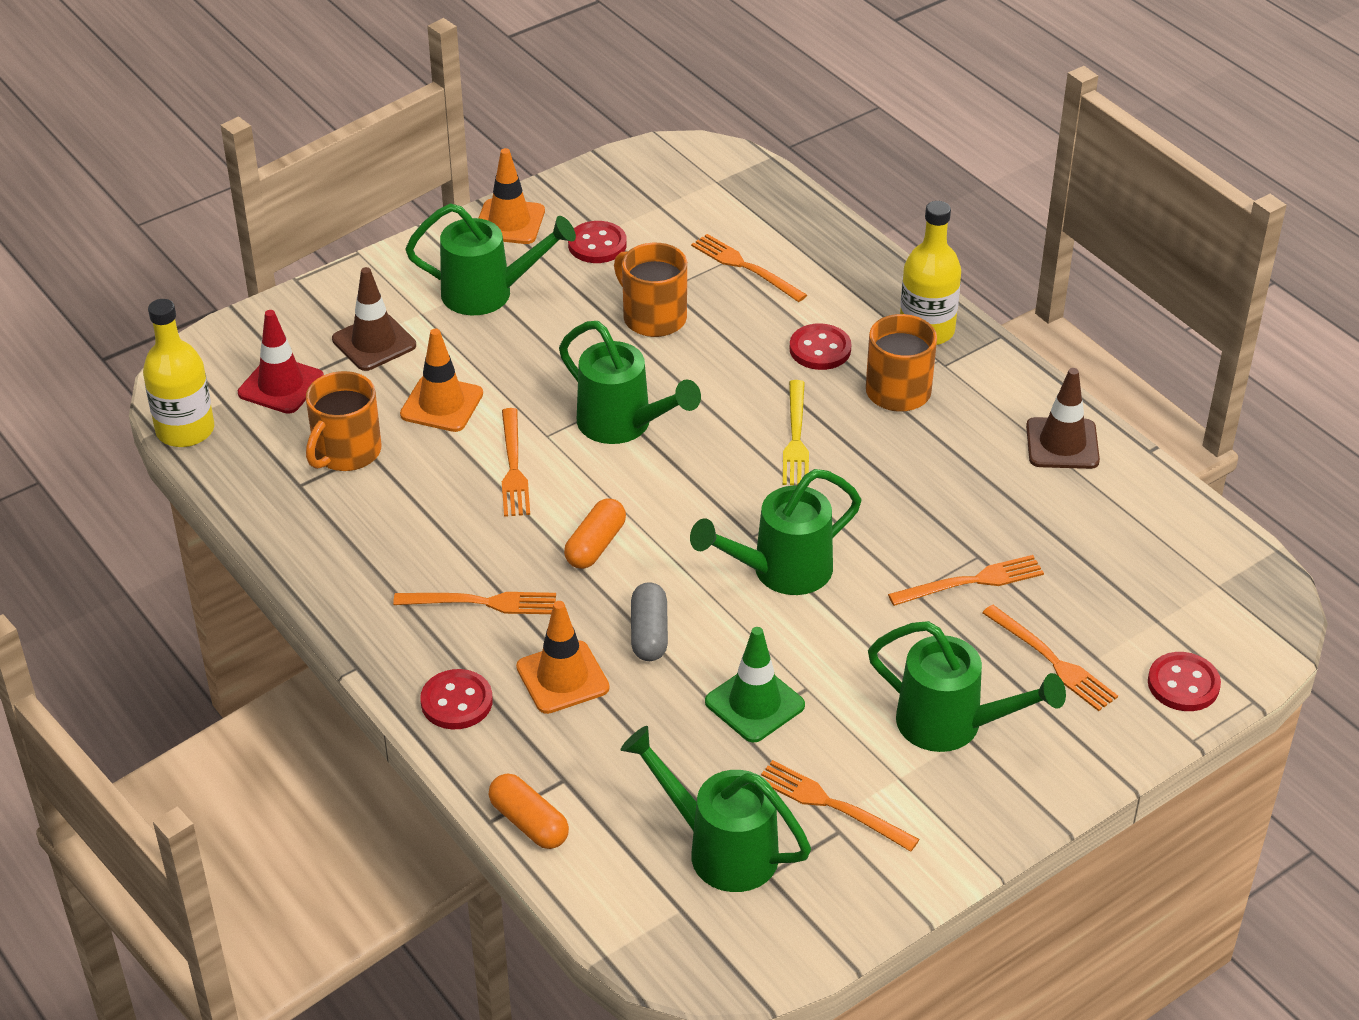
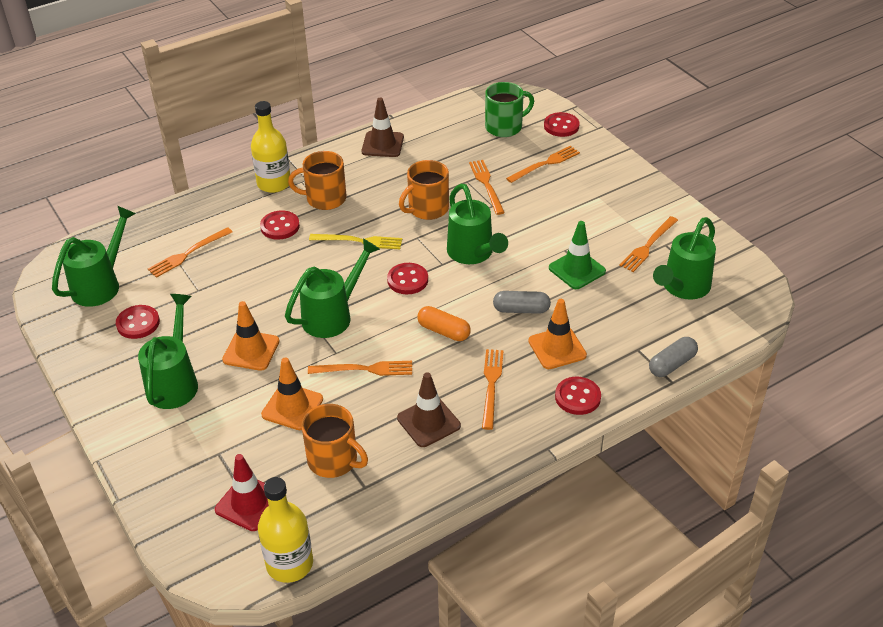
camera: 85 degrees left, 0 degrees up
(374, 342) = (213, 447): brown traffic cone -> brown traffic cone (428, 422)
(509, 222) = (93, 370): orange traffic cone -> orange traffic cone (251, 350)
(529, 823) = (672, 364): orange capsule -> grey capsule
(653, 317) = (227, 298): orange mug -> orange mug (427, 209)
(709, 498) = (407, 280): none -> red button
(951, 724) = (590, 201): green watering can -> green watering can (100, 285)
(1158, 601) = (504, 127): none -> green mug

